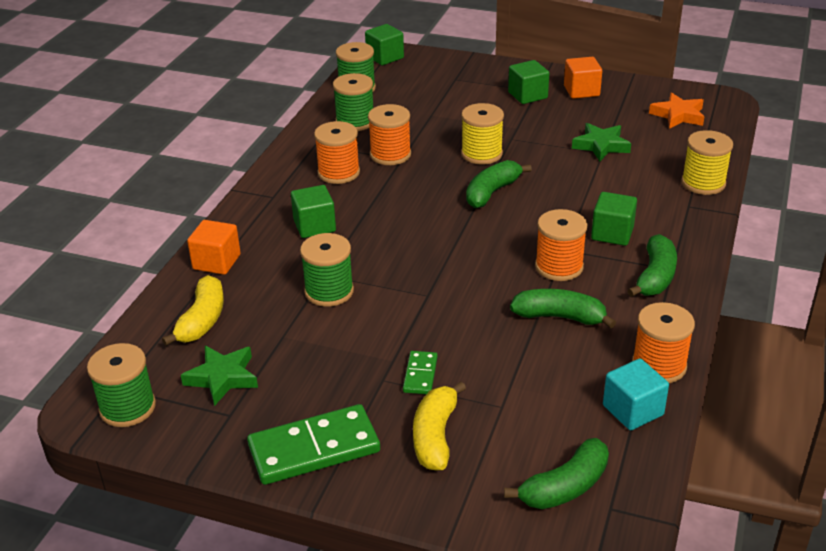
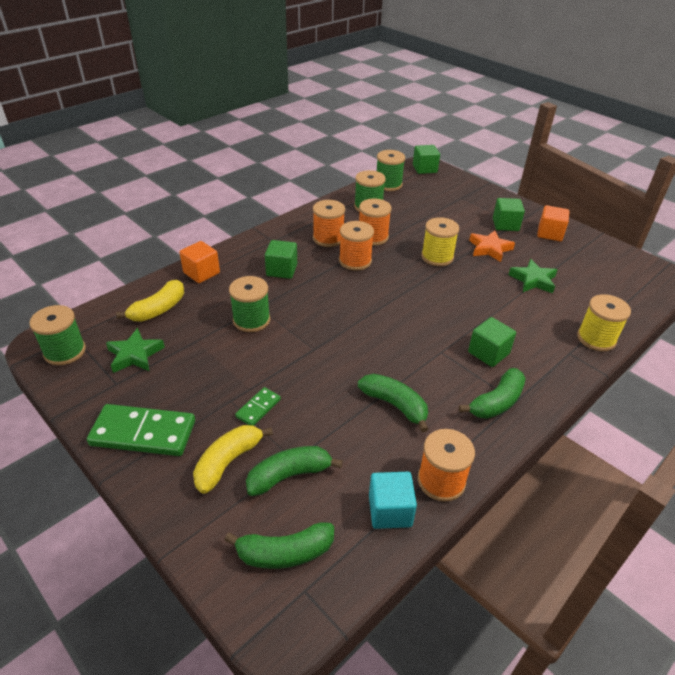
camera: 25 degrees right, 5 degrees up
(492, 192) = (421, 288): green banana -> green banana (289, 475)
(559, 267) = (426, 364): orange spool -> orange spool (355, 261)
(678, 115) = (615, 276): orange star -> orange star (489, 249)

